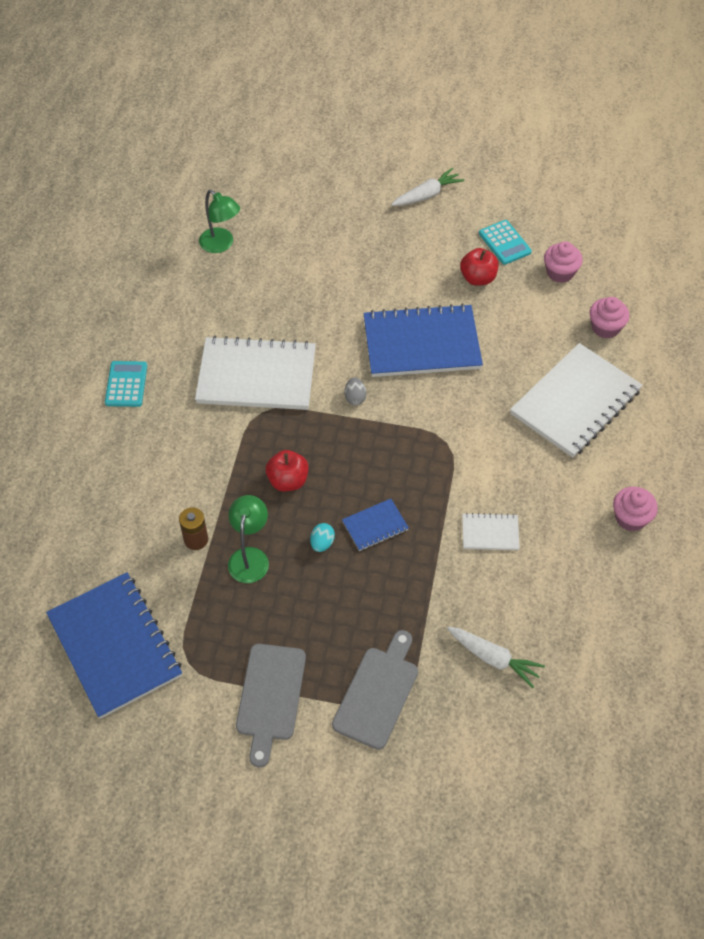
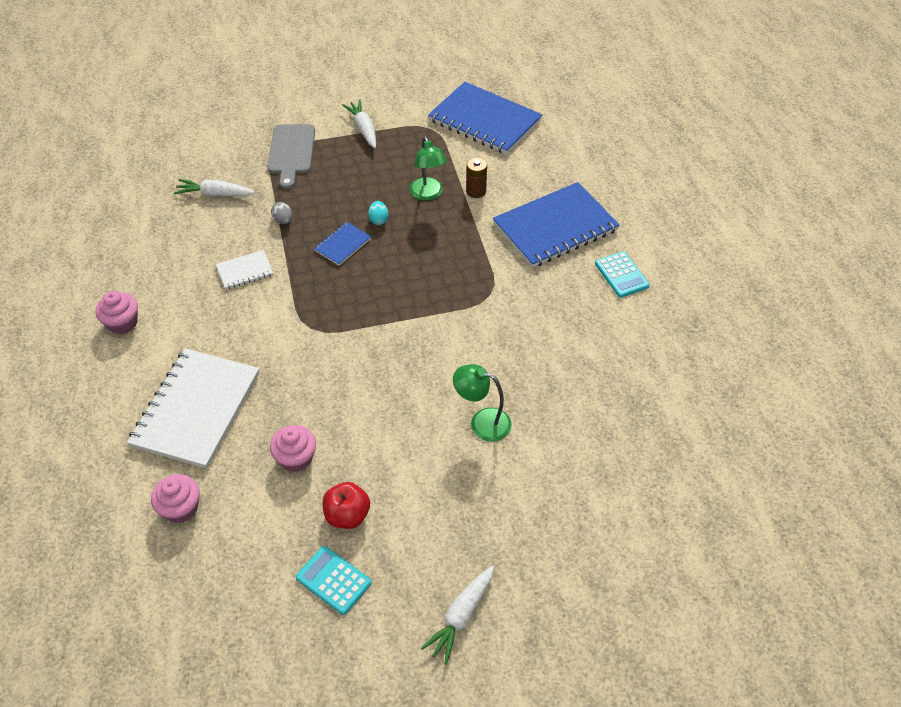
camera: 155 degrees right, 5 degrees down
(221, 245) = (650, 443): green lamp -> green lamp (482, 422)
(256, 376) = (515, 322): white notebook -> none
(270, 697) = (363, 129): grey cutting board -> white carrot
(288, 481) = (432, 251): red apple -> none
(355, 398) = (413, 336): grey egg -> grey egg (283, 220)
(421, 343) = (376, 412): blue notebook -> blue notebook (555, 227)
(560, 272) = (252, 563): pink cupcake -> pink cupcake (296, 458)

